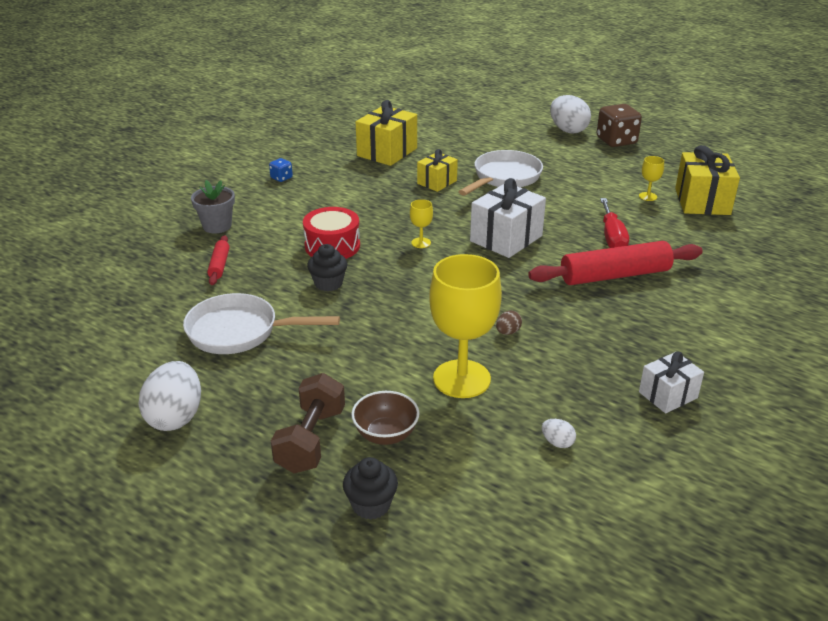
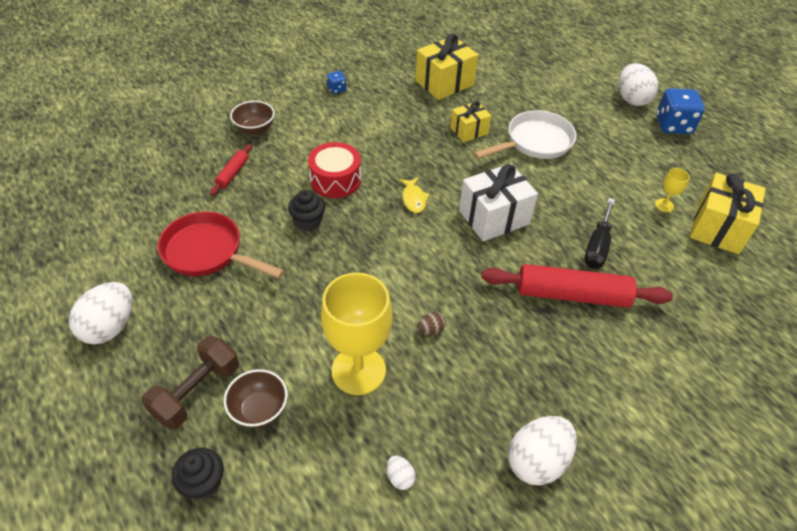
camera: 20 degrees right, 15 degrees up
(217, 226) = (255, 129): grey flower pot -> brown bowl
(240, 332) = (208, 252): white pan -> red pan
(421, 243) = (413, 199): yellow goblet -> yellow fish
(612, 237) = (597, 246): red screwdriver -> black screwdriver
(616, 141) = (673, 125): brown dice -> blue dice
(668, 395) = (537, 461): white gift -> white egg

